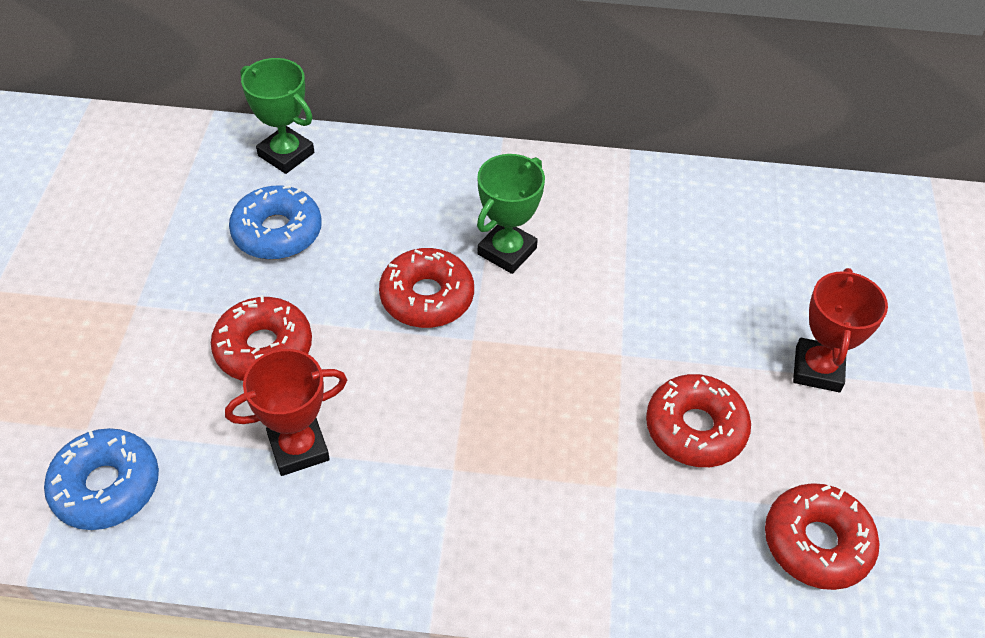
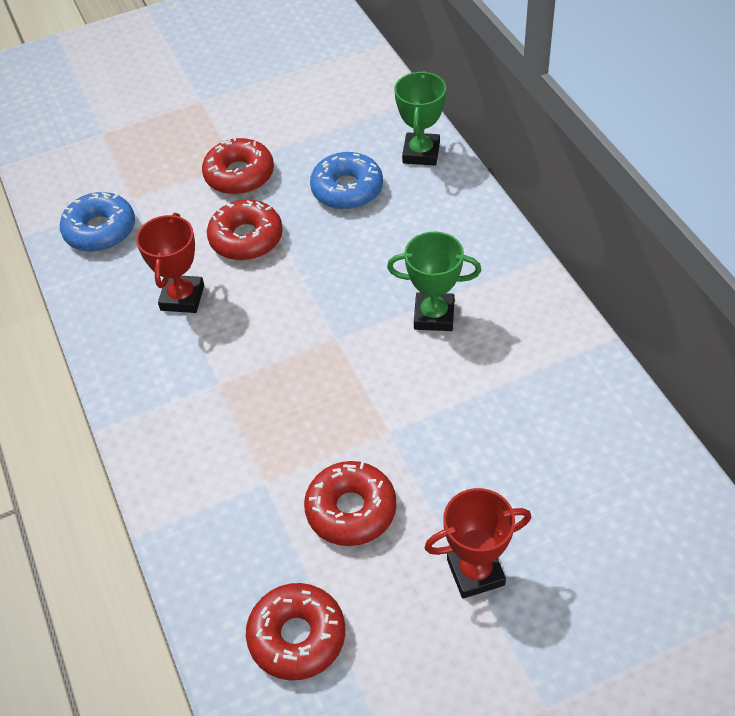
camera: 65 degrees right, 0 degrees up
(298, 448) = (182, 298): red trophy -> red trophy turned 60 degrees clockwise
(427, 297) = (353, 294): red donut -> red donut (239, 175)

